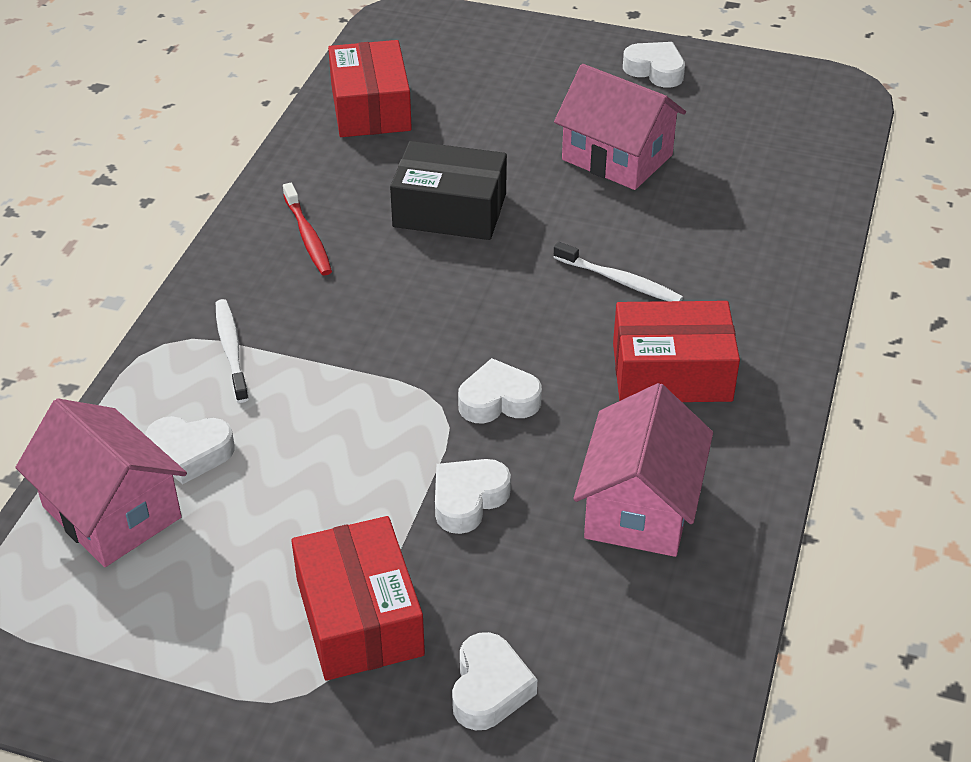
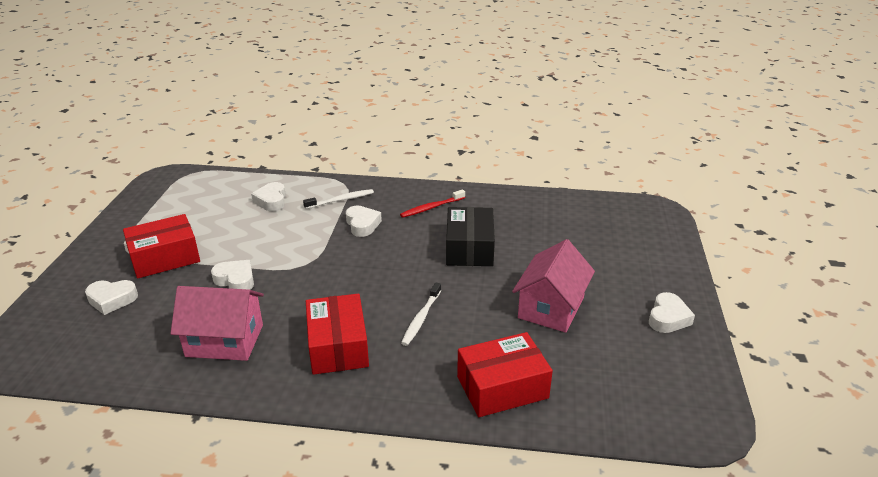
camera: 80 degrees right, 10 degrees down
(112, 512) = (237, 189): pink house -> none
(371, 108) = (555, 211): red box -> red box (502, 387)
(498, 400) = (309, 282): white heart -> white heart (362, 224)

